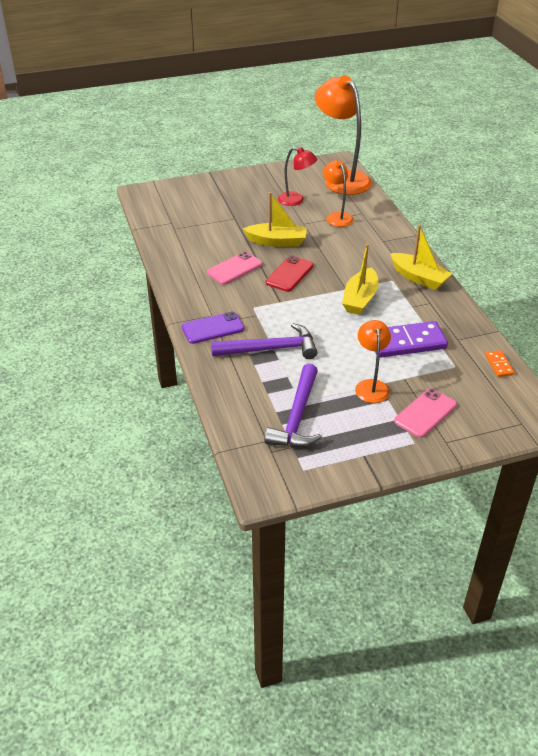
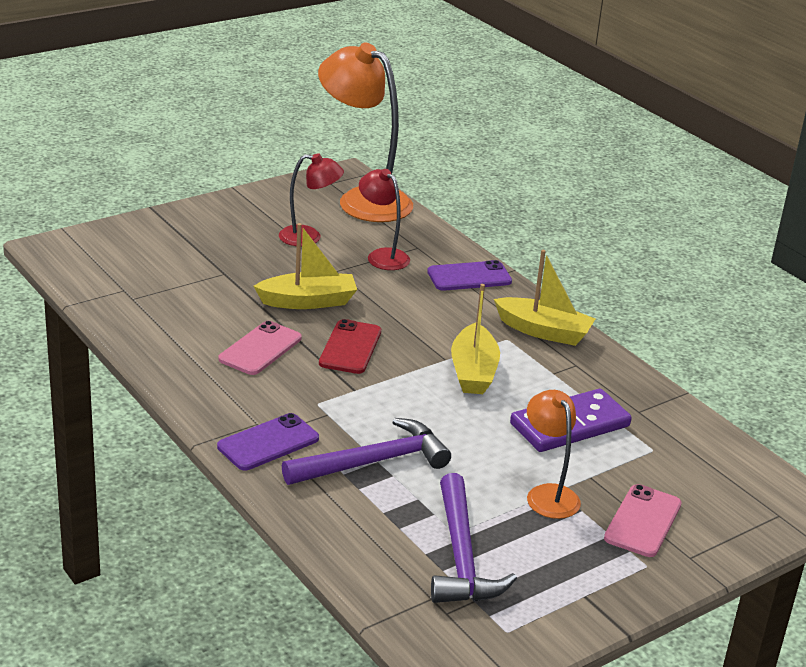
camera: 20 degrees left, 10 degrees down
(337, 216) = (382, 256): orange lamp -> red lamp
(386, 236) = (469, 277): none -> purple phone
(499, 365) = (711, 439): orange domino -> none

